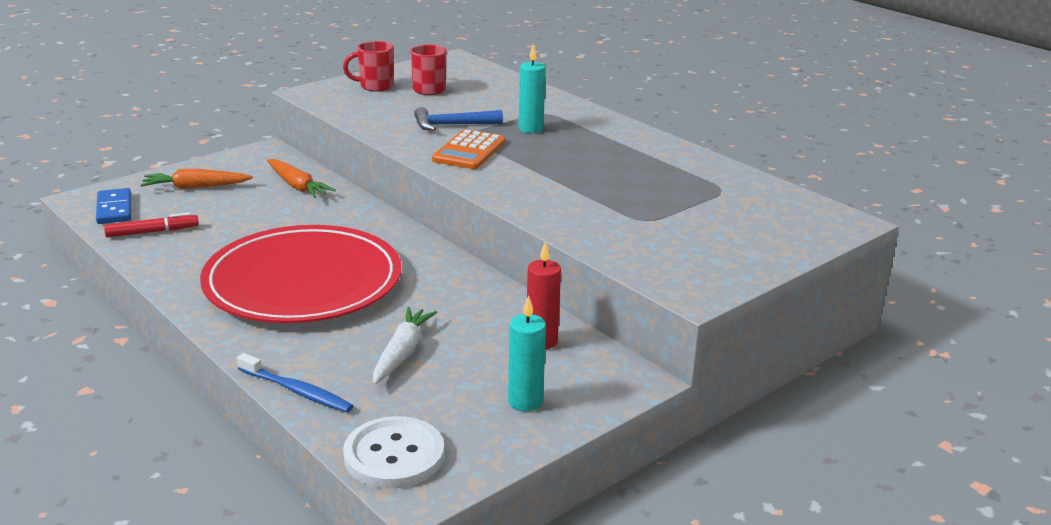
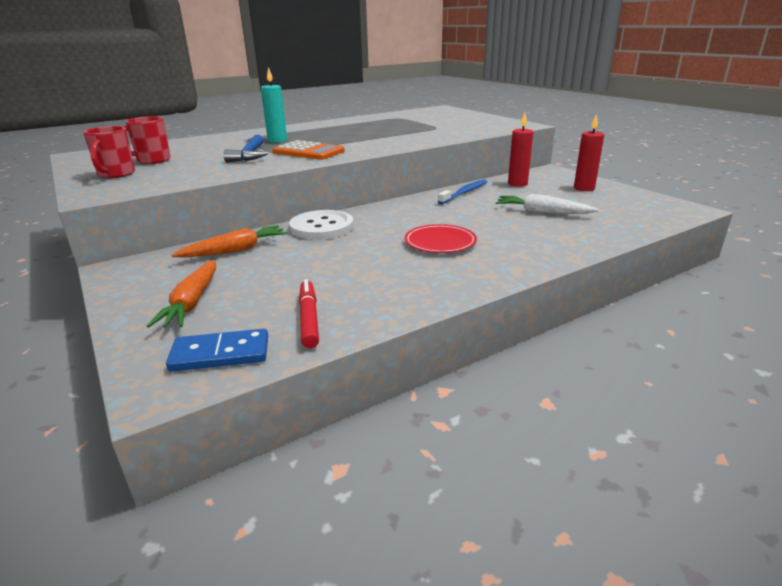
camera: 80 degrees left, 0 degrees up
(296, 390) = (606, 239): blue toothbrush -> blue toothbrush (464, 193)
(303, 281) = (440, 242): red plate -> red plate, size x0.42
(394, 455) = (659, 214): white button -> white button (321, 227)
(525, 401) = (584, 188): turquoise candle -> red candle

